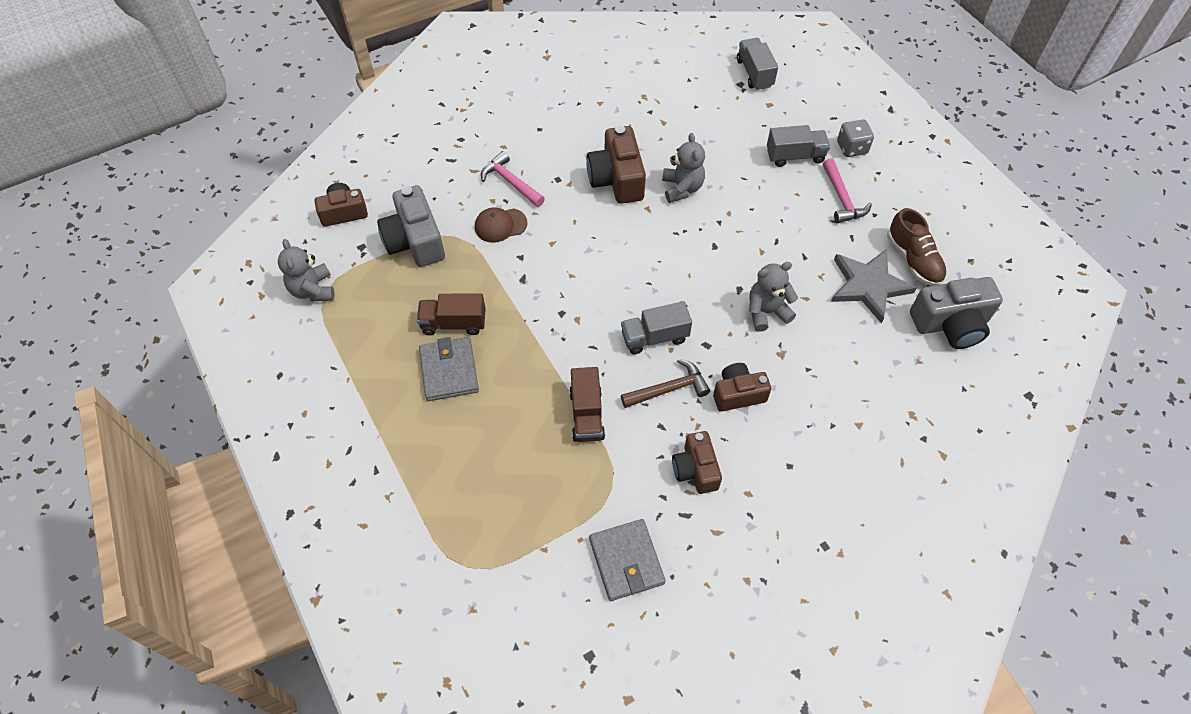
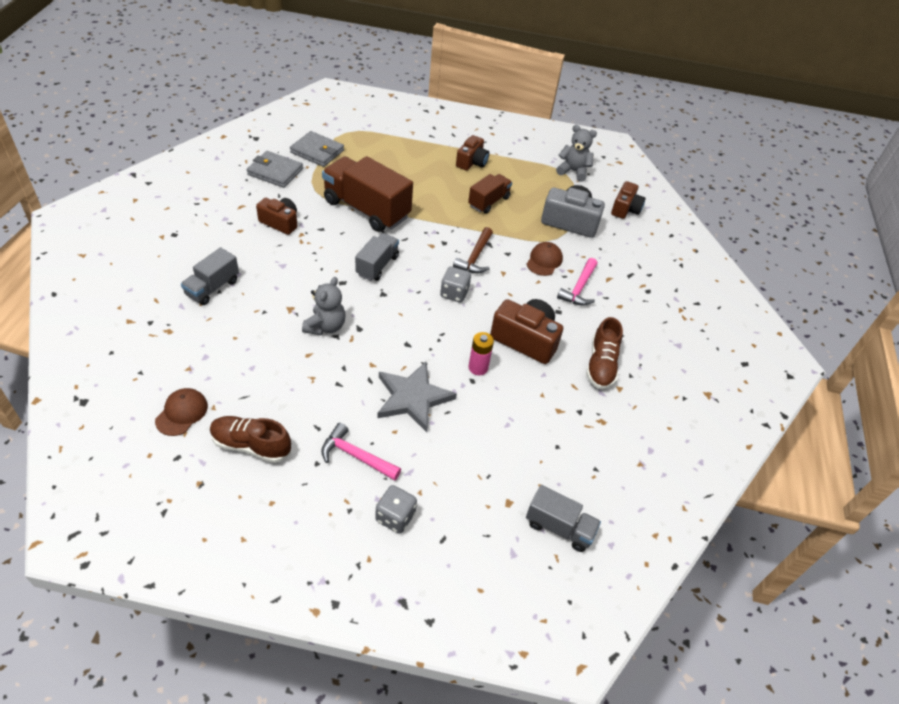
camera: 125 degrees right, 10 degrees down
(449, 371) = (458, 183): grey wallet -> grey wallet (317, 151)
(511, 182) = (579, 288): pink hammer -> pink hammer turned 120 degrees clockwise
(586, 414) = (366, 209): brown truck -> brown truck, size x1.81
(588, 123) = (601, 365): none -> brown shoe
(620, 257) = (454, 293): none -> grey dice
(669, 389) = (337, 247): brown hammer -> brown hammer (475, 257)
(682, 188) = (478, 368): grey teddy bear -> pink battery
(738, 394) = (294, 270): brown camera -> brown camera (472, 162)
(795, 156) = (432, 466): grey truck -> grey truck (212, 288)
(868, 286) = (270, 396): grey star -> grey star (413, 398)
(950, 324) = (182, 413): grey camera -> brown cap

